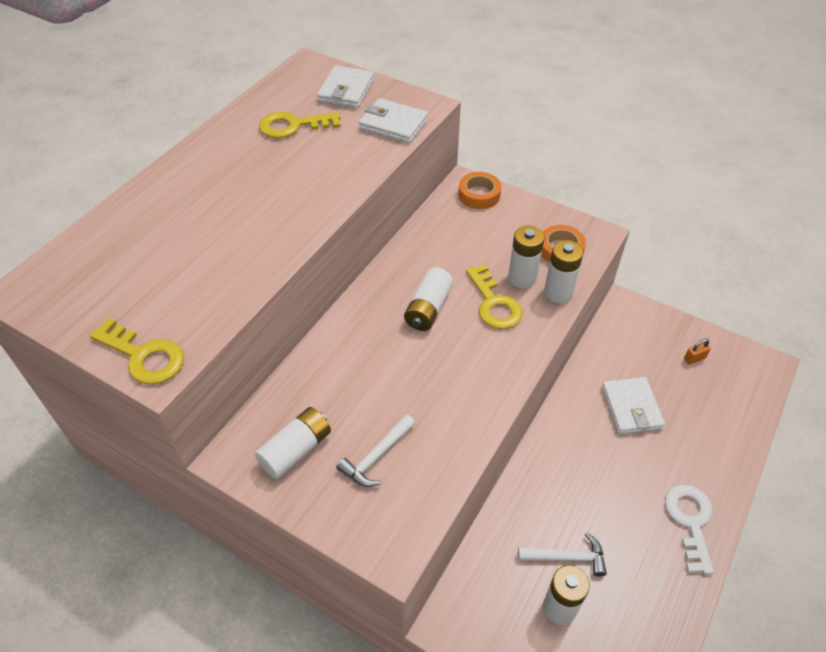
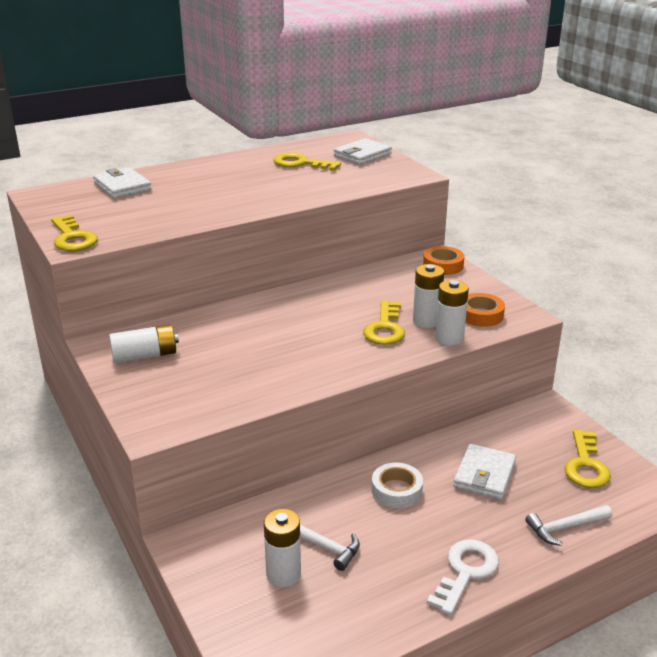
camera: 30 degrees right, 20 degrees down
(376, 457) = (197, 378): white hammer -> white hammer (565, 528)
(393, 124) = (377, 178): white wallet -> white wallet (122, 186)
(428, 308) = (327, 315): white battery -> none
(578, 461) = (396, 490): none -> white tape
(694, 358) = (586, 465): orange padlock -> yellow key

